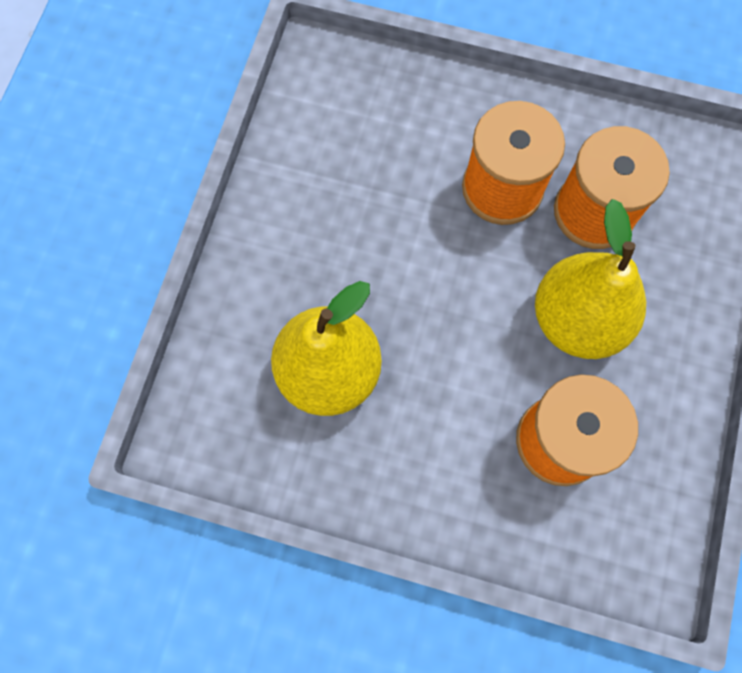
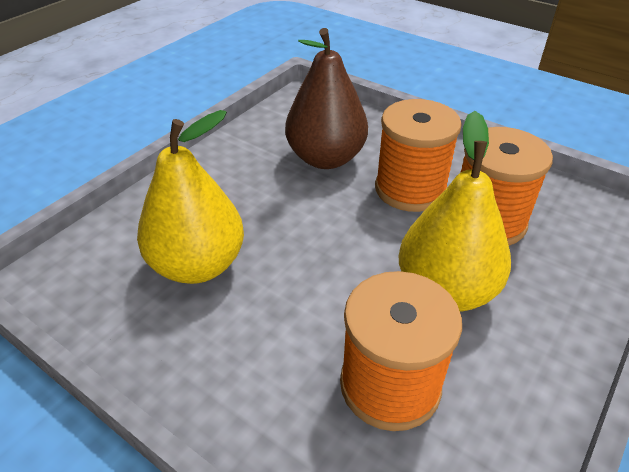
camera: 20 degrees right, 30 degrees down
(391, 167) = (325, 158): none -> brown pear

